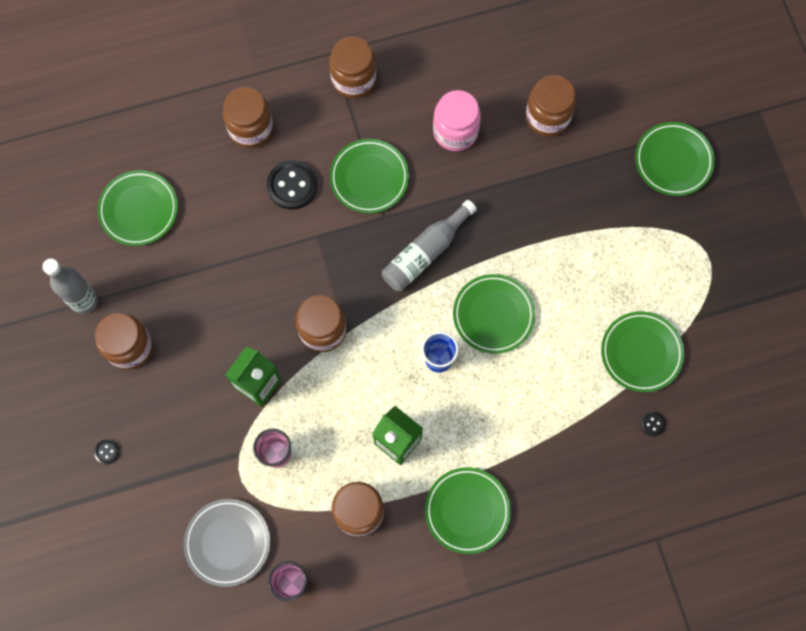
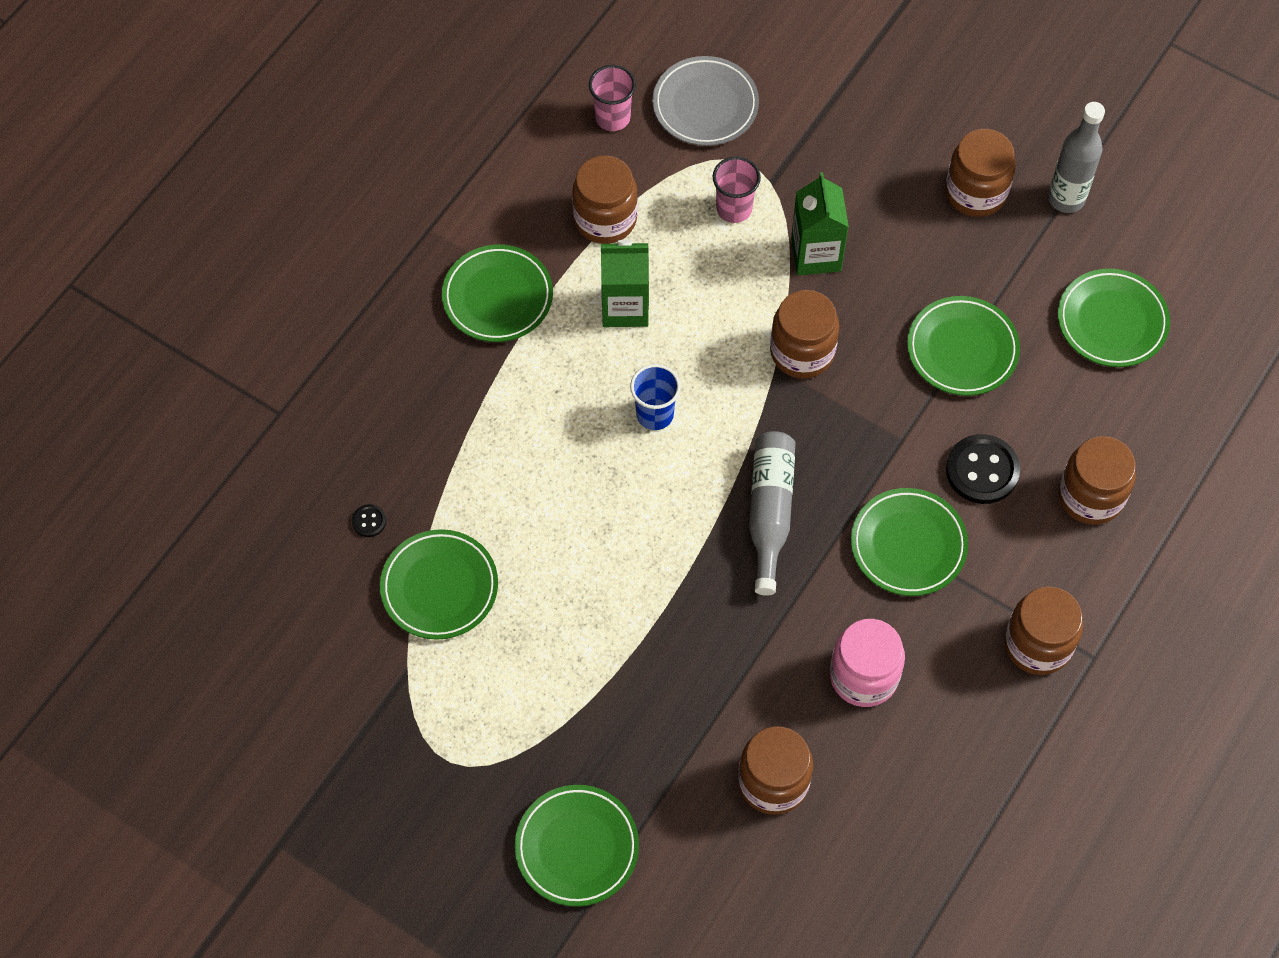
camera: 140 degrees right, 10 degrees down
(107, 452) = (897, 93): black button -> none
(493, 315) = (636, 503): green plate -> green plate (962, 349)

